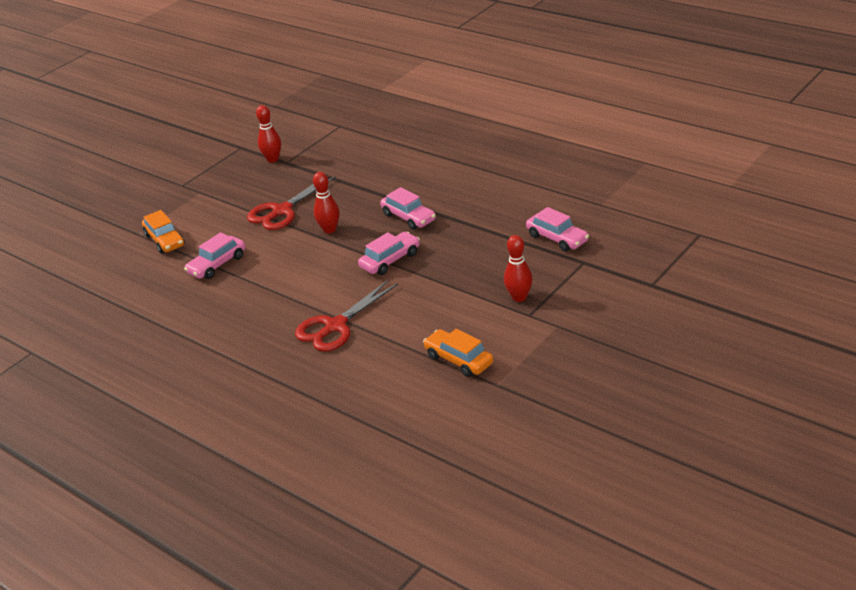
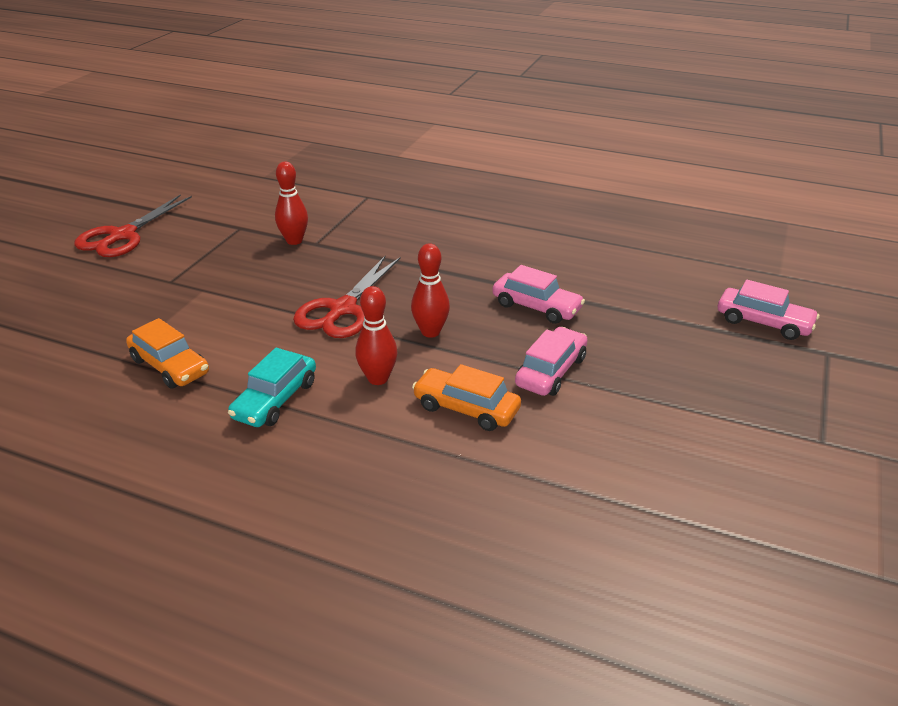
camera: 20 degrees left, 0 degrees up
(217, 264) = (275, 400): pink car -> turquoise car
(335, 326) = (533, 492): red scissors -> red scissors (122, 236)
(459, 360) = (780, 534): orange car -> orange car (466, 408)
(519, 297) = (785, 414): red bowling pin -> red bowling pin (378, 378)

